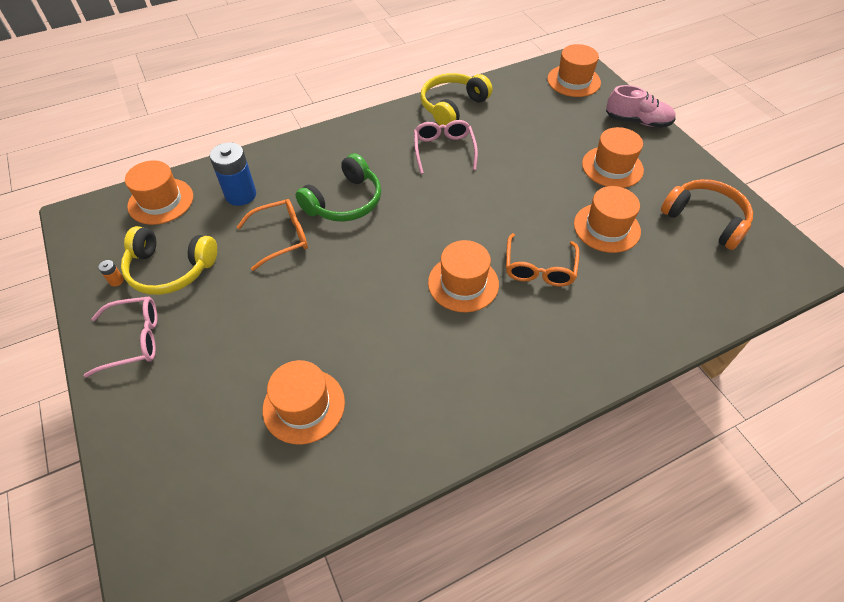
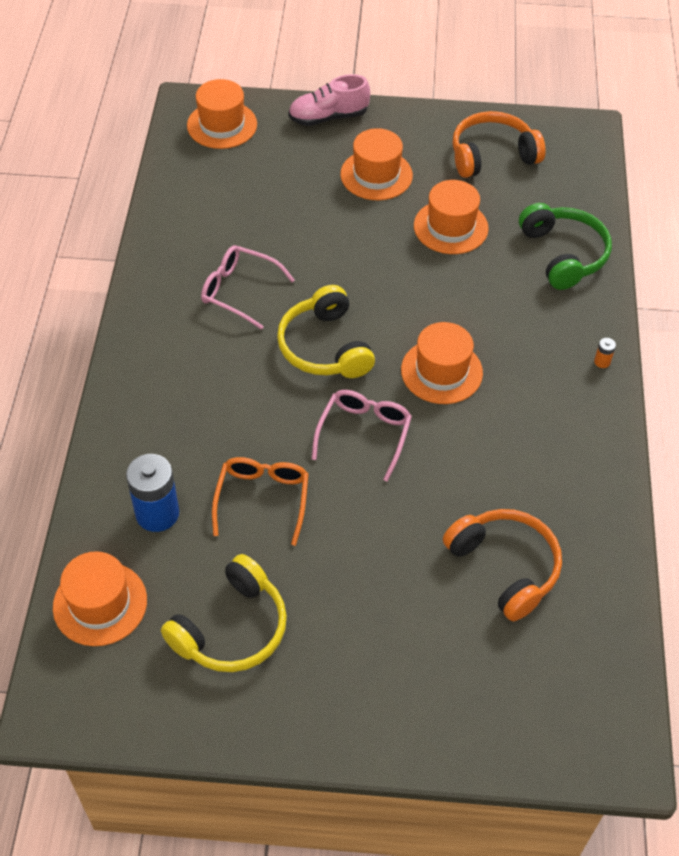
camera: 60 degrees left, 0 degrees up
(116, 281) = (210, 692): orange battery -> orange battery (602, 361)
(134, 340) = (318, 697): pink glasses -> pink glasses (364, 434)
(304, 405) = (504, 567): orange hat -> orange headphones
(344, 201) = (250, 417): green headphones -> green headphones (563, 254)
(452, 107) = (172, 246): yellow headphones -> yellow headphones (325, 347)
(539, 268) = (464, 304): orange glasses -> none
(637, 121) = (328, 117): pink shoe -> pink shoe turned 150 degrees counterclockwise

